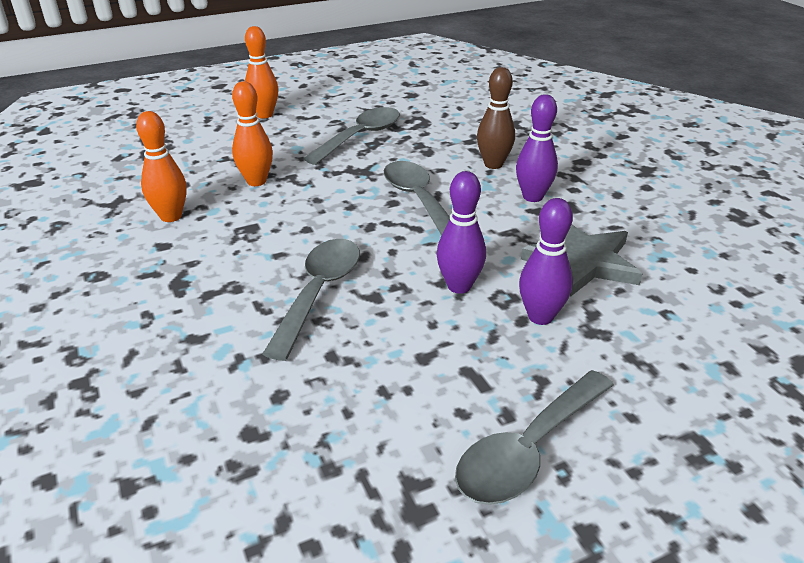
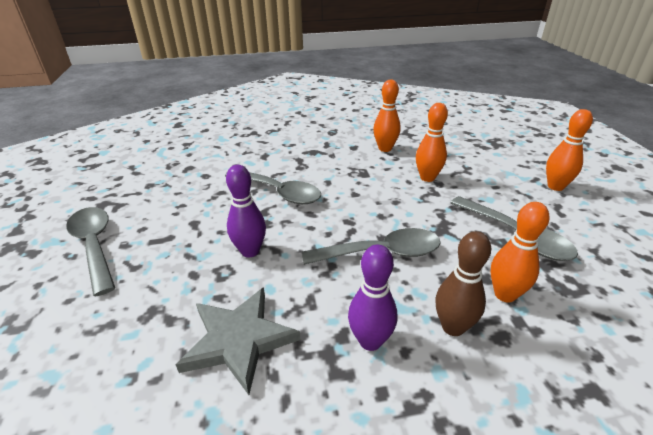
camera: 105 degrees right, 0 degrees up
(443, 144) = (505, 294): none -> orange bowling pin
(540, 316) = (189, 285): purple bowling pin -> none

